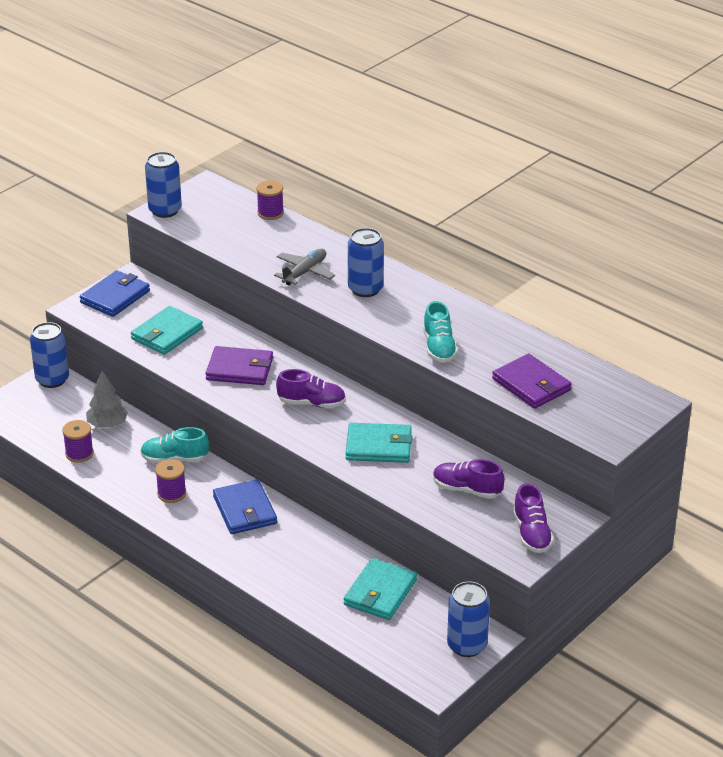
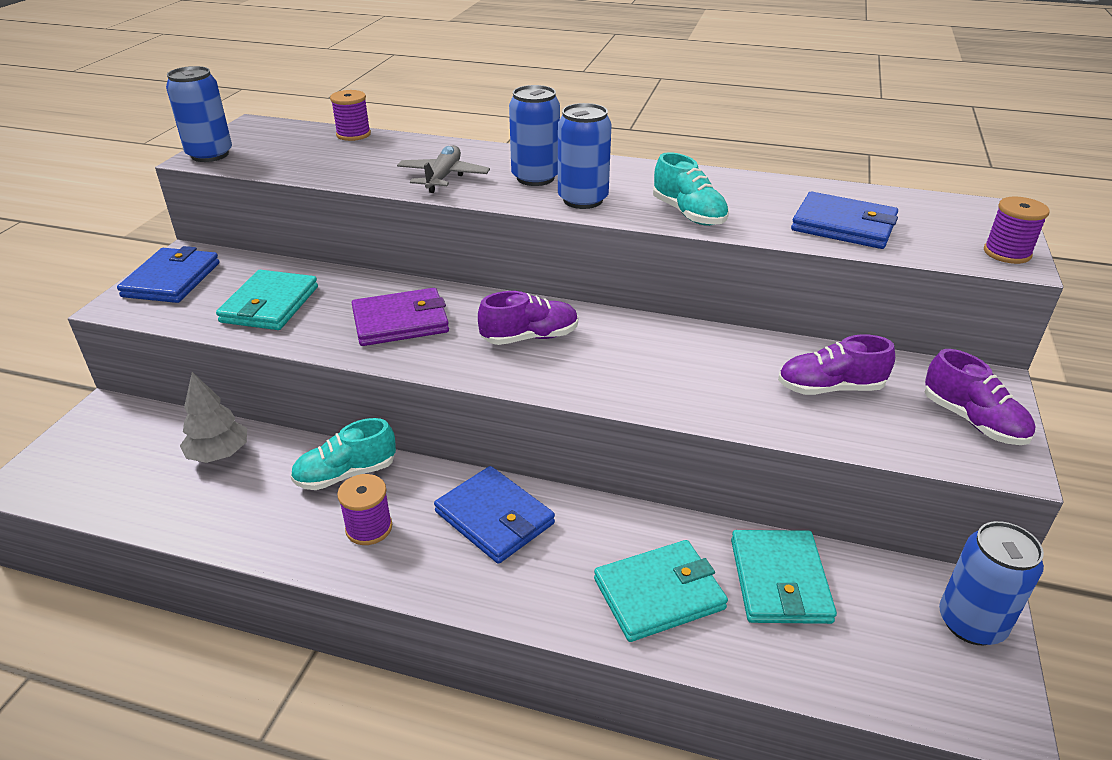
camera: 25 degrees left, 0 degrees up
(52, 379) = (108, 416): blue can -> blue can (583, 200)
(79, 453) = (190, 511): purple spool -> purple spool (1007, 253)
(379, 446) = (664, 366): turquoise wallet -> turquoise wallet (659, 594)
(531, 385) = (843, 226): purple wallet -> blue wallet

